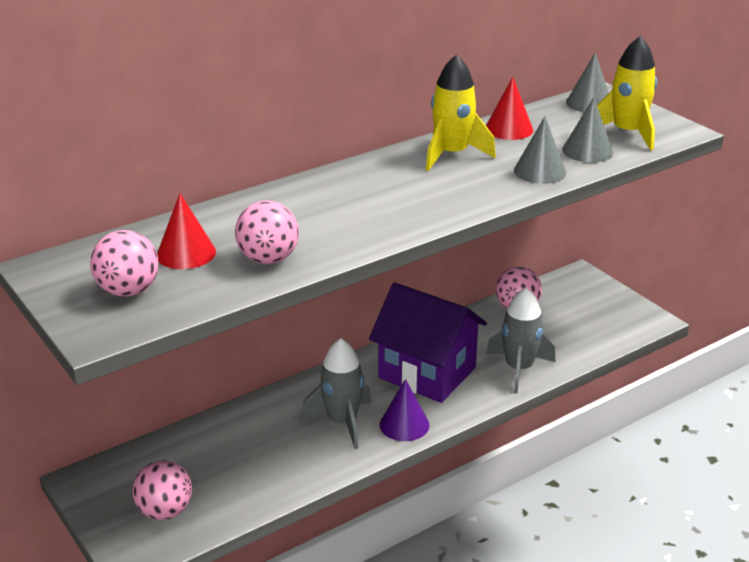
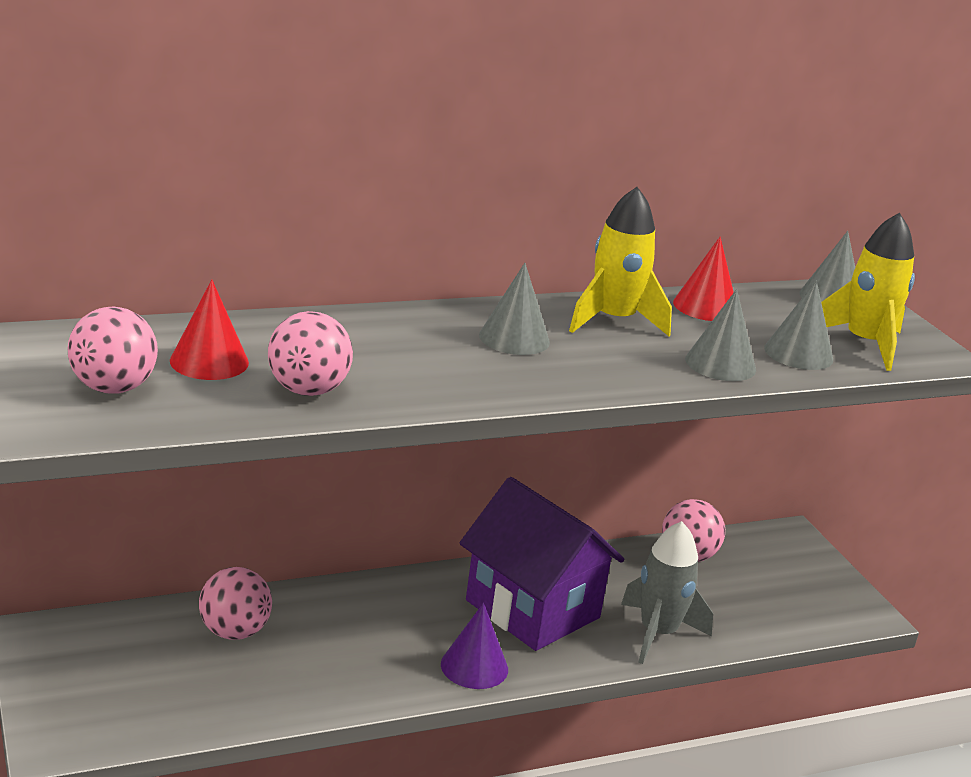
camera: 10 degrees right, 5 degrees down
(165, 511) = (120, 697): pink ball -> pink ball (234, 632)
(342, 422) = (394, 644): grey rocket -> none
(391, 184) = (514, 338): none -> grey cone

